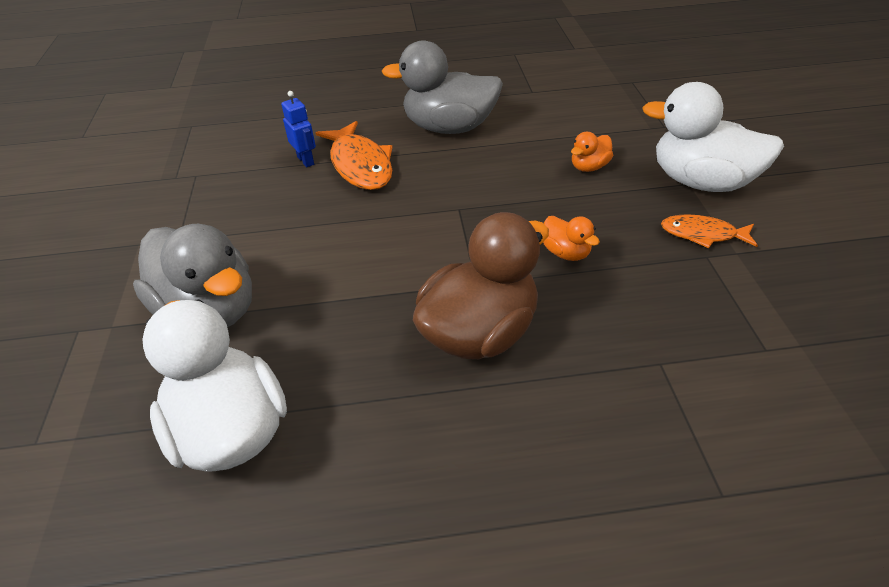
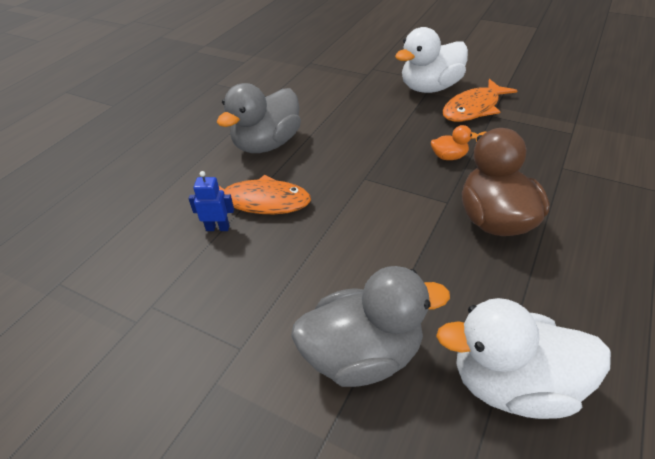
camera: 55 degrees left, 0 degrees up
(589, 167) = (377, 113): orange duck -> none
(702, 234) = (473, 108): orange fish -> orange fish, size x1.64

